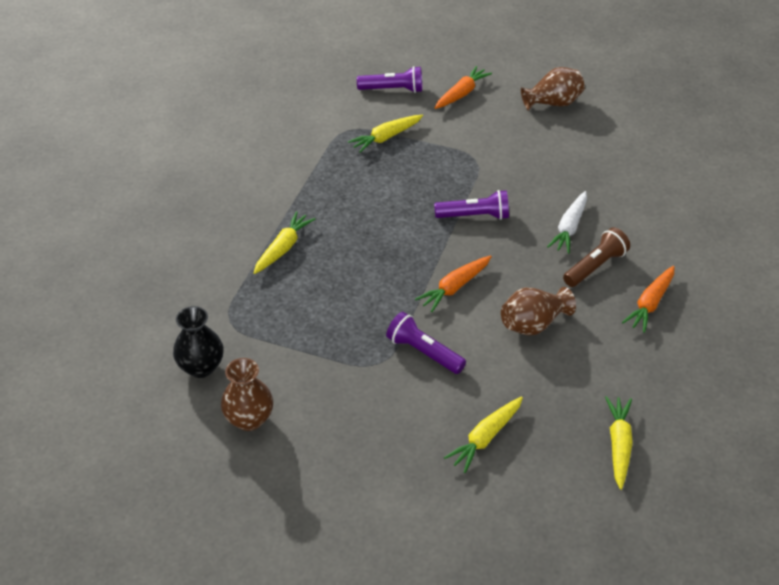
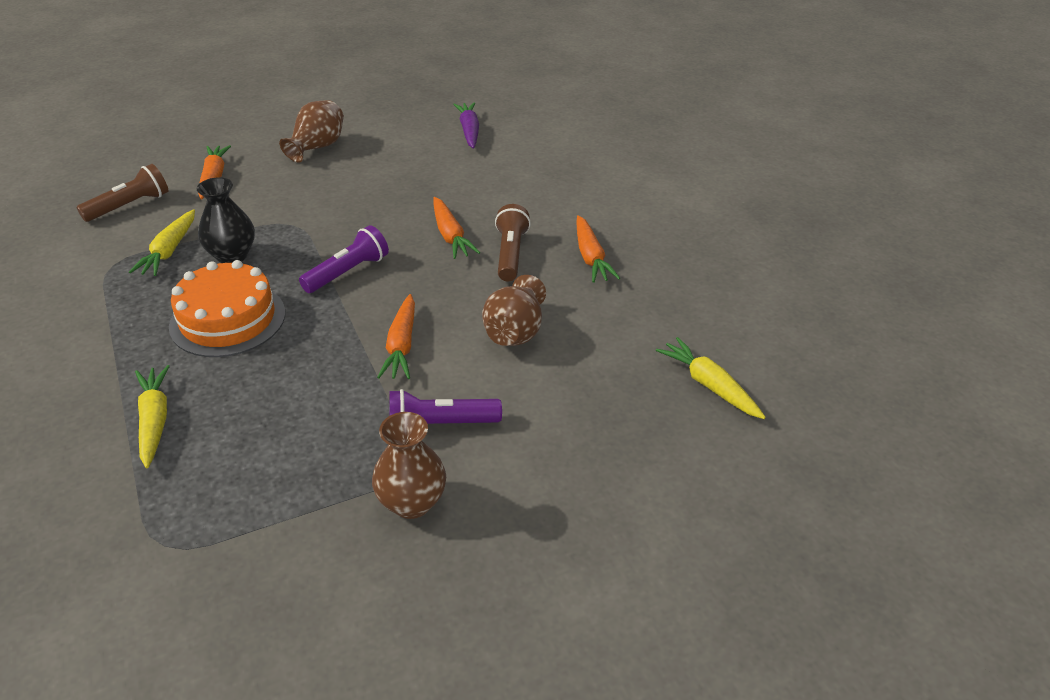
camera: 45 degrees left, 5 degrees down
(201, 367) = (179, 627): black vase -> black vase (232, 255)
(249, 419) = (314, 641): brown vase -> brown vase (412, 502)
(375, 207) = (228, 319): none -> orange cake
(393, 90) = (130, 206): purple flashlight -> brown flashlight
(485, 438) = (595, 463): yellow carrot -> none
(569, 228) = (450, 236): white carrot -> orange carrot
(681, 146) = (469, 131): none -> purple carrot

